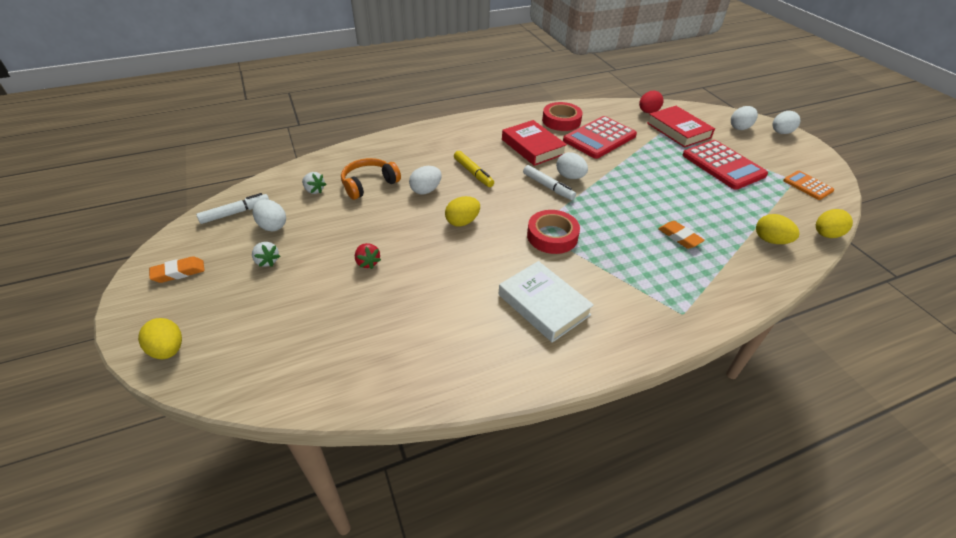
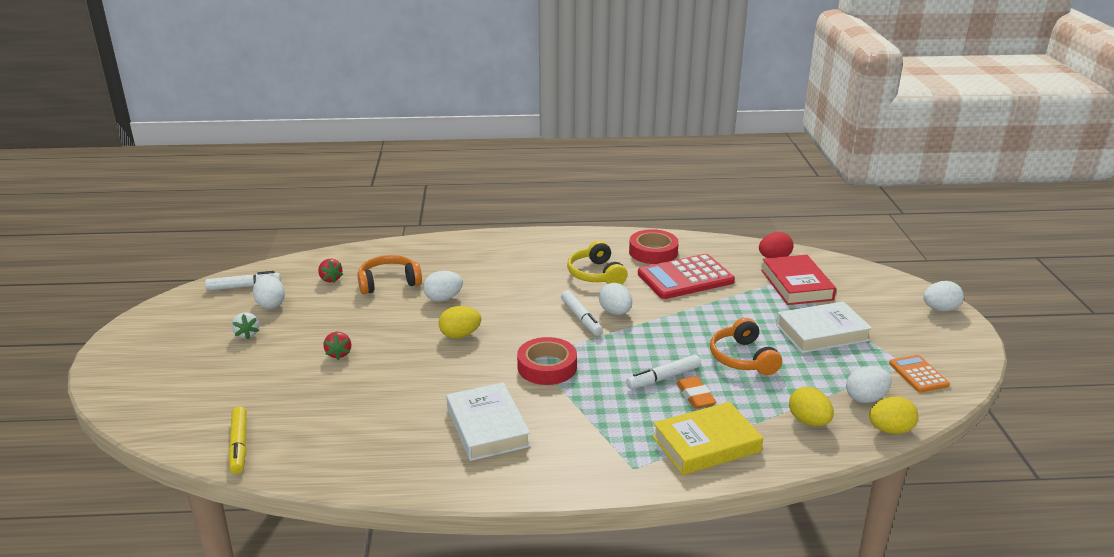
camera: 20 degrees right, 15 degrees down
(168, 350) = (122, 388): yellow egg -> none
(179, 272) = (165, 328): orange eraser -> none
(314, 190) = (330, 279): white strawberry -> red strawberry
(473, 173) = (507, 290): yellow marker -> yellow marker (239, 445)
(532, 147) = (596, 274): red book -> yellow headphones
(645, 226) = (663, 378): none -> white marker
(687, 197) = (742, 358): none -> orange headphones
(718, 278) = (706, 444): none -> yellow book
(723, 165) = (822, 332): red calculator -> white book
(740, 127) = (886, 294): white egg -> white egg (865, 398)

